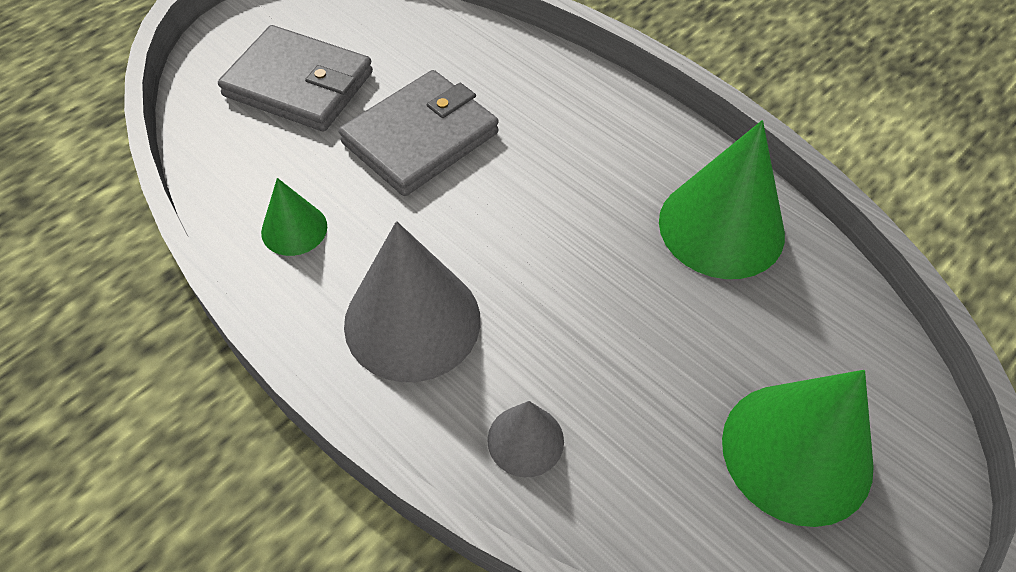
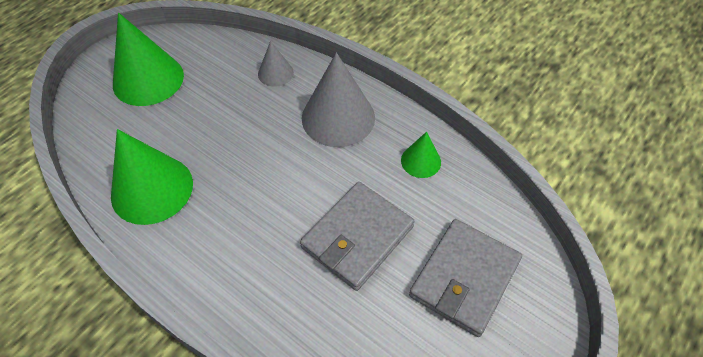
camera: 175 degrees right, 0 degrees up
(299, 84) = (464, 278): grey wallet -> grey wallet turned 75 degrees counterclockwise

